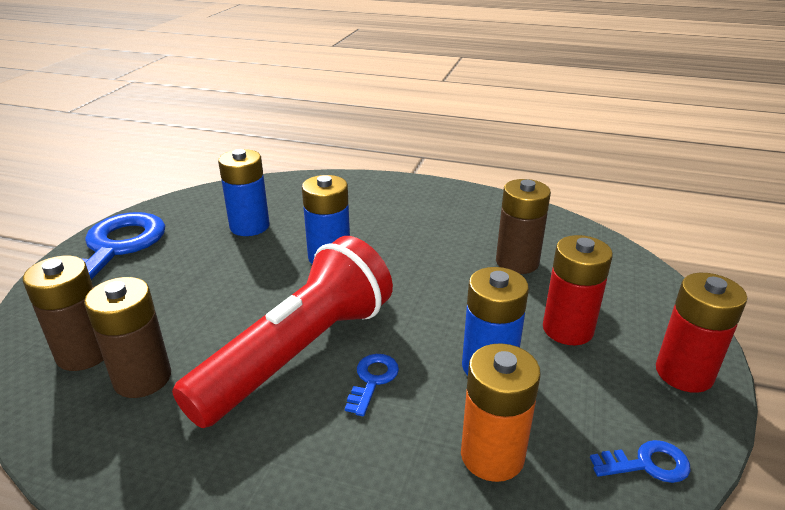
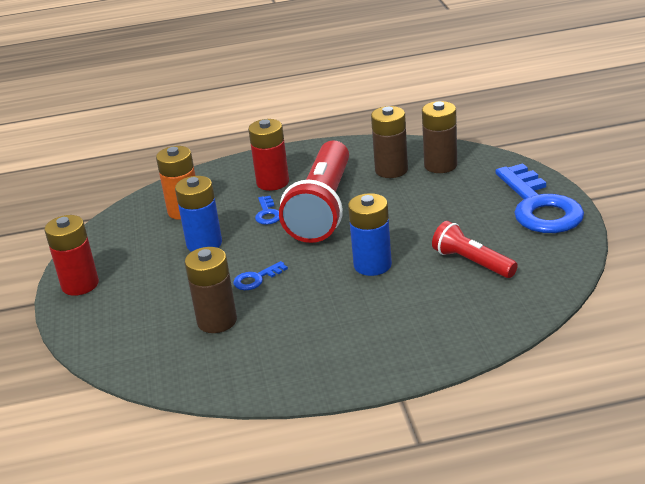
camera: 155 degrees right, 0 degrees up
(249, 226) = (472, 262): blue battery -> red flashlight
(567, 329) = (160, 283): red battery -> red battery (272, 182)
(647, 464) = (105, 235): blue key -> blue key (256, 279)

